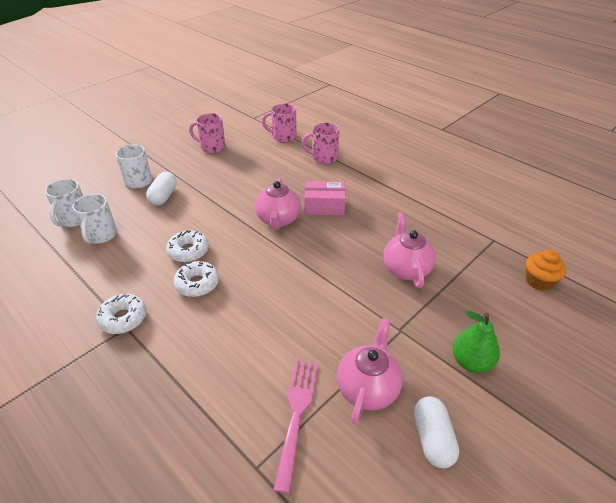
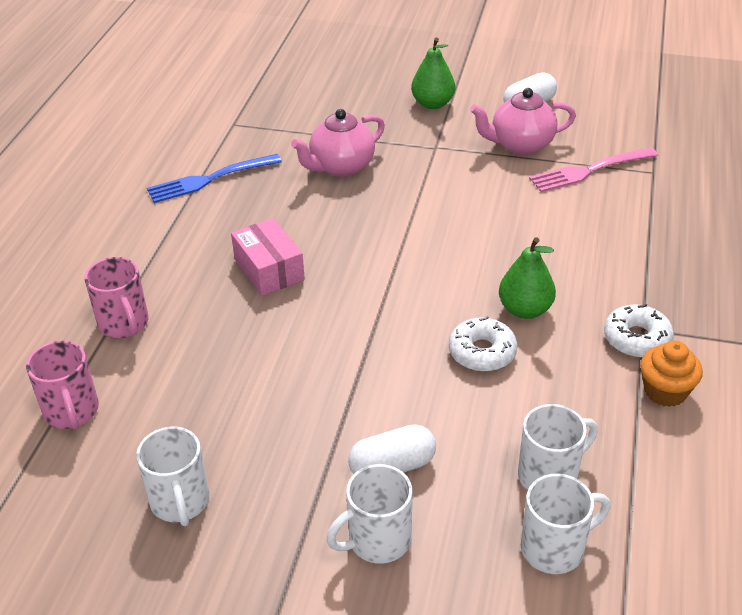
camera: 120 degrees left, 0 degrees up
(197, 284) = (525, 310): white donut -> green pear
(212, 147) = (180, 502): pink mug -> white mug
(278, 220) = (338, 299): pink teapot -> none
(429, 212) = (210, 179): none -> blue fork
(538, 281) = (284, 88): orange cupcake -> orange cupcake (665, 391)

